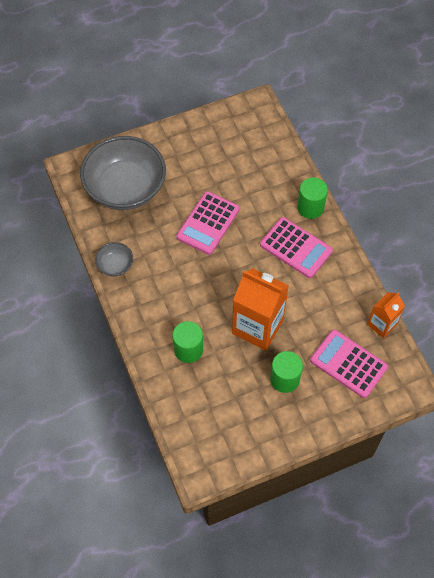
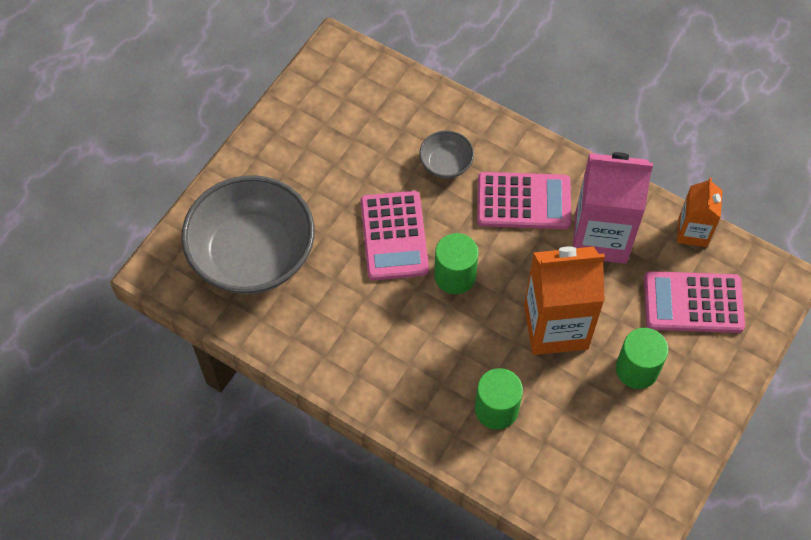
camera: 35 degrees left, 0 degrees up
(115, 265) = (319, 362): grey bowl -> grey bowl (446, 164)
(310, 207) = (501, 141): green cylinder -> green cylinder (455, 276)
(324, 294) = (601, 237): none -> pink carton

